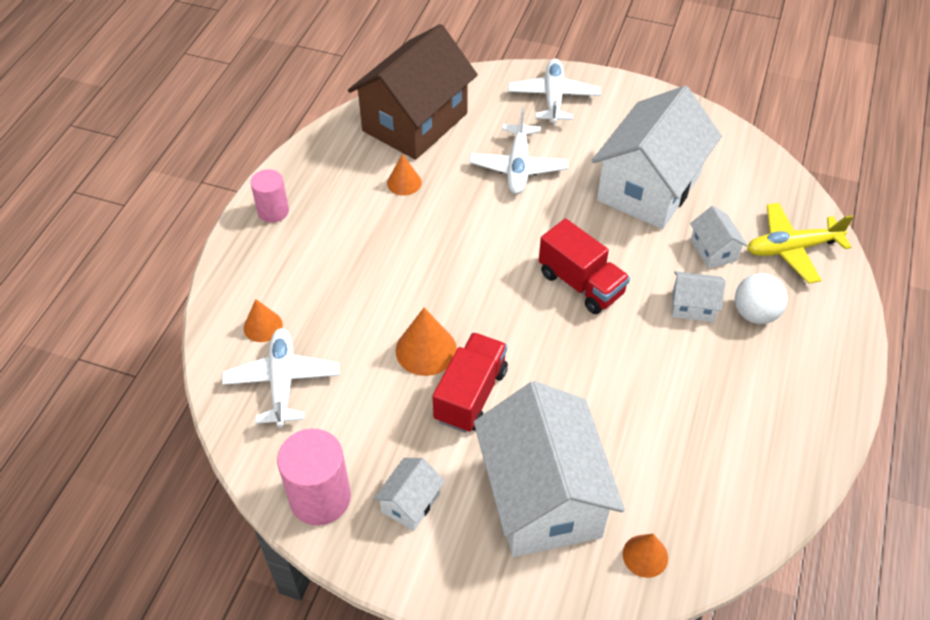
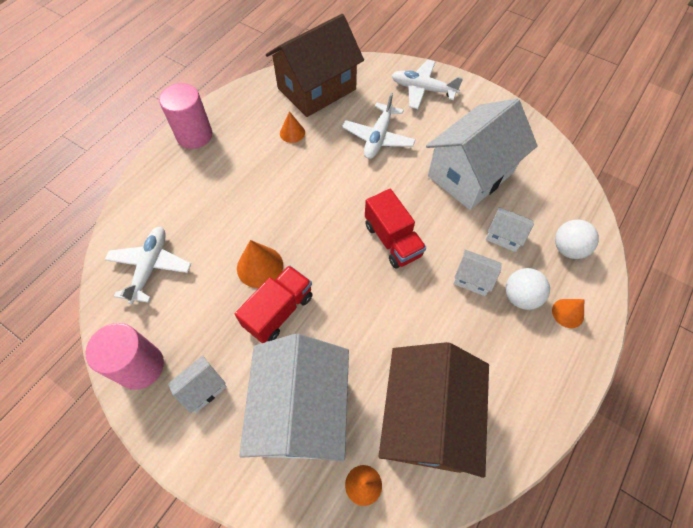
camera: 15 degrees right, 10 degrees up
(263, 326) = (154, 220): orange cone -> orange cone (568, 313)
(273, 211) = (194, 135): pink cylinder -> pink cylinder, size x1.59
(553, 98) = (423, 89): white plane -> white plane turned 90 degrees counterclockwise
(692, 468) = (427, 418): none -> brown house
(713, 250) = (504, 236): white house -> white house turned 60 degrees counterclockwise
(792, 248) = (568, 248): yellow plane -> white ball

